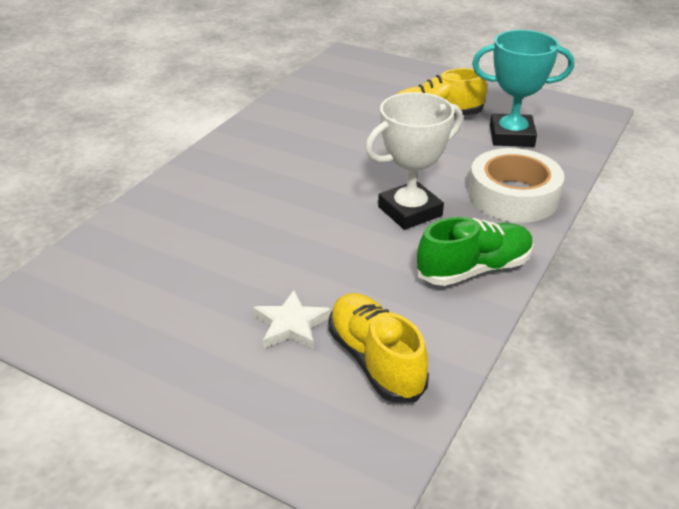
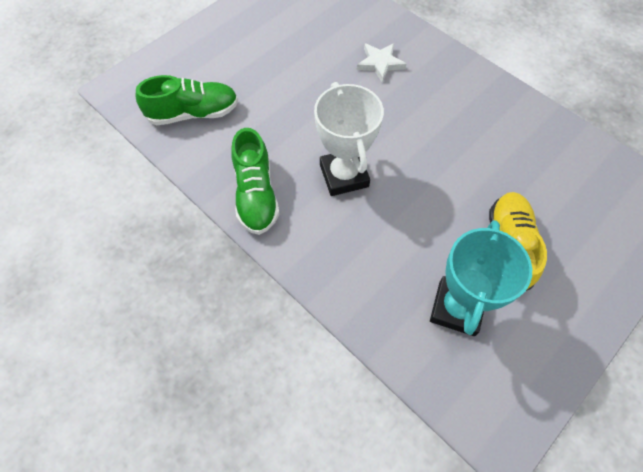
camera: 105 degrees right, 25 degrees up
(291, 325) = (242, 80): white star -> white star (380, 63)
(375, 361) = (193, 113): yellow shoe -> green shoe
(513, 196) = (344, 262): white tape -> none

